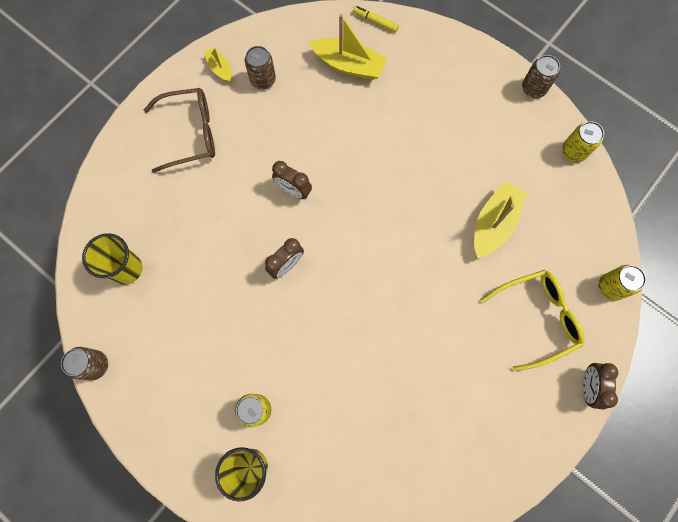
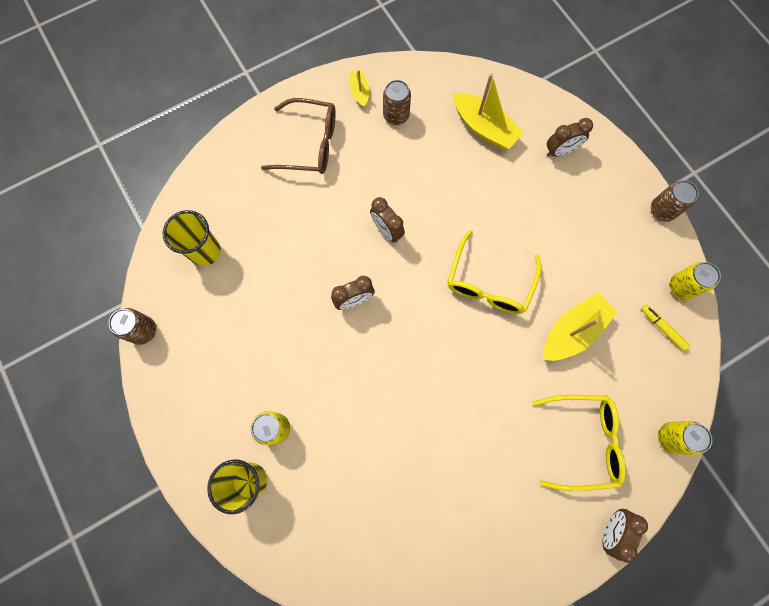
camera: 20 degrees right, 0 degrees up
(375, 21) = (525, 94): yellow marker -> yellow marker (662, 328)
(404, 206) = (489, 283): none -> yellow glasses
(425, 64) = (560, 151): none -> brown clock

